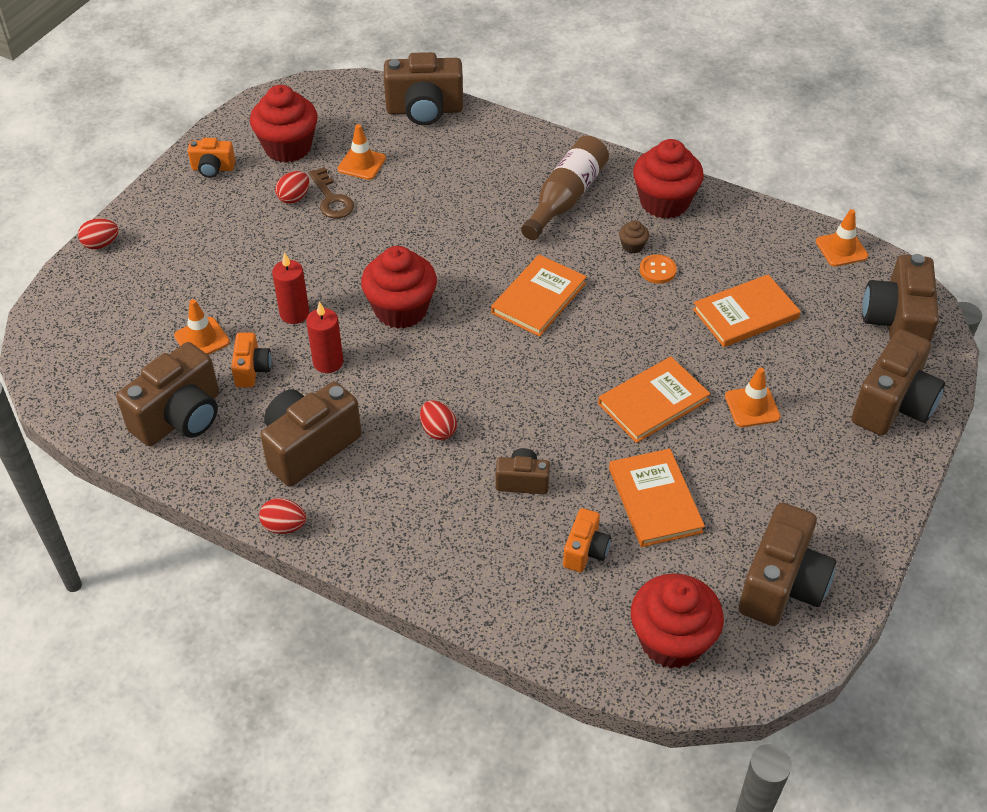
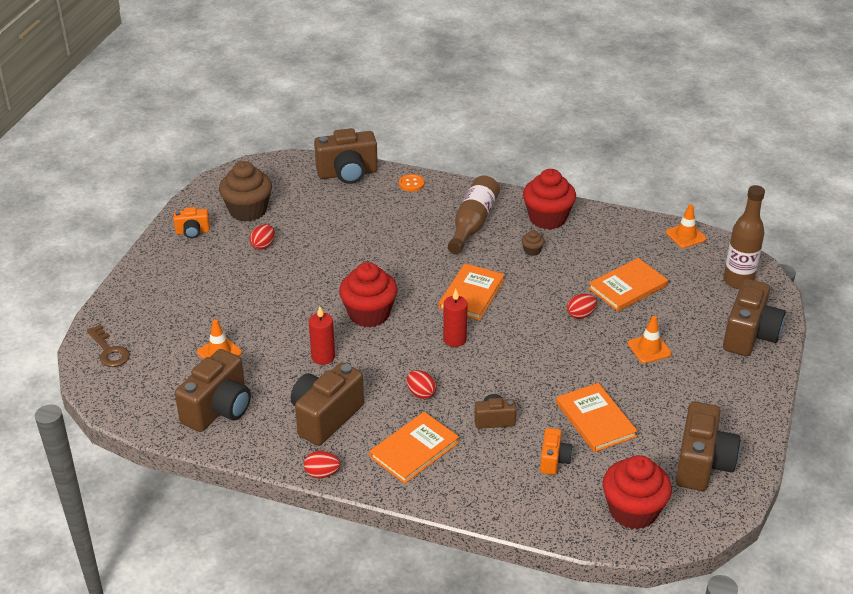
camera: 10 degrees left, 10 degrees down
(101, 244) = (118, 295): red egg -> red egg (580, 315)
(252, 370) = (265, 369): orange camera -> none
(288, 147) = (248, 210): red cupcake -> brown cupcake
(294, 314) = (287, 326): red candle -> red candle (454, 339)
(332, 199) = (293, 243): brown key -> brown key (109, 351)
(361, 164) = (309, 216): orange traffic cone -> none
(653, 402) = (576, 354): orange book -> orange book (414, 450)
(657, 270) = (555, 265): orange button -> orange button (411, 184)
(896, 324) = (738, 281): brown camera -> brown bottle

